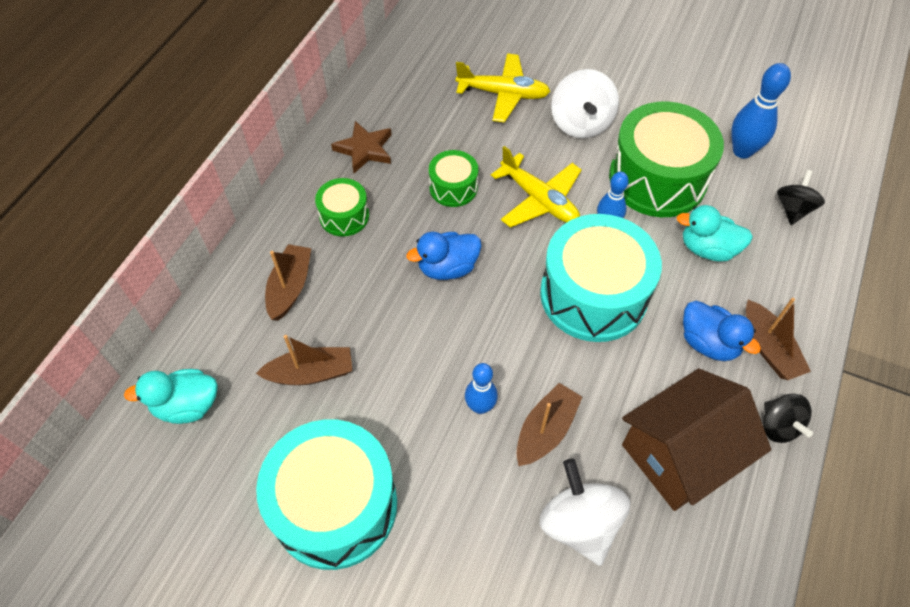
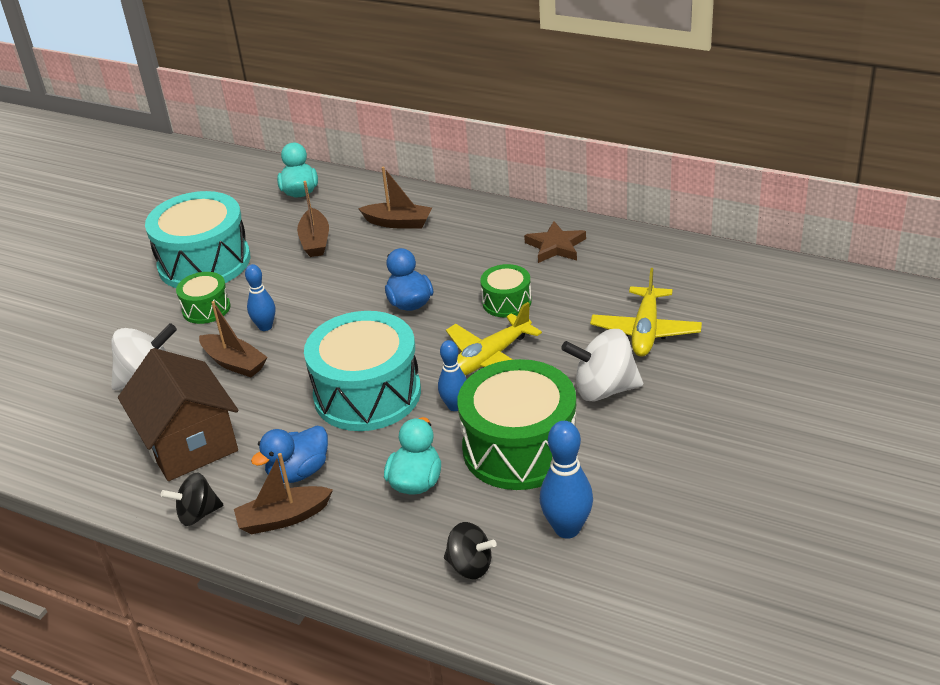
camera: 95 degrees right, 20 degrees down
(344, 216) = (473, 242): green drum -> green drum (206, 308)

